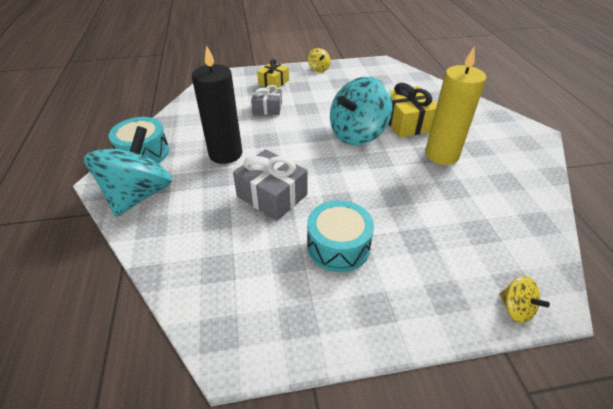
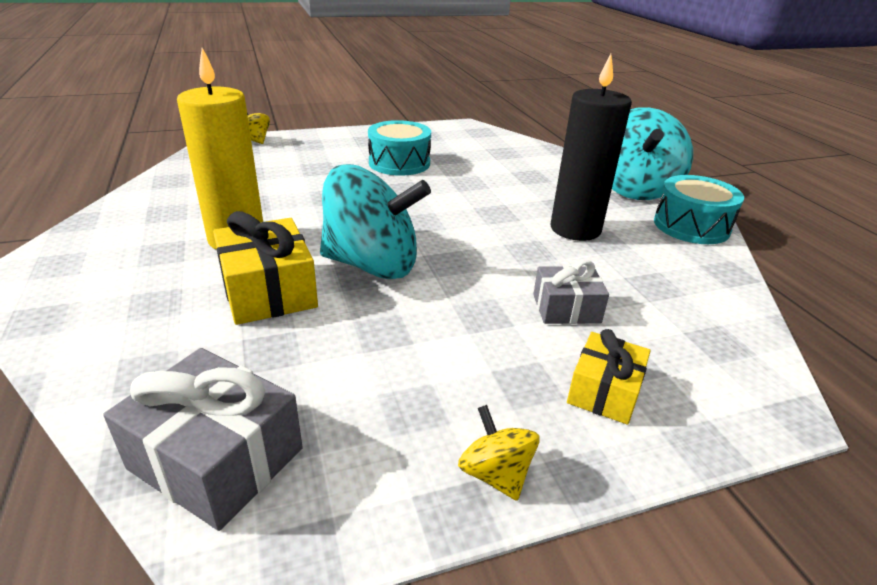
camera: 170 degrees right, 10 degrees down
(272, 195) = (482, 192): grey gift -> grey gift (216, 458)
(357, 134) = (372, 265): turquoise spinning top -> turquoise spinning top turned 60 degrees clockwise

